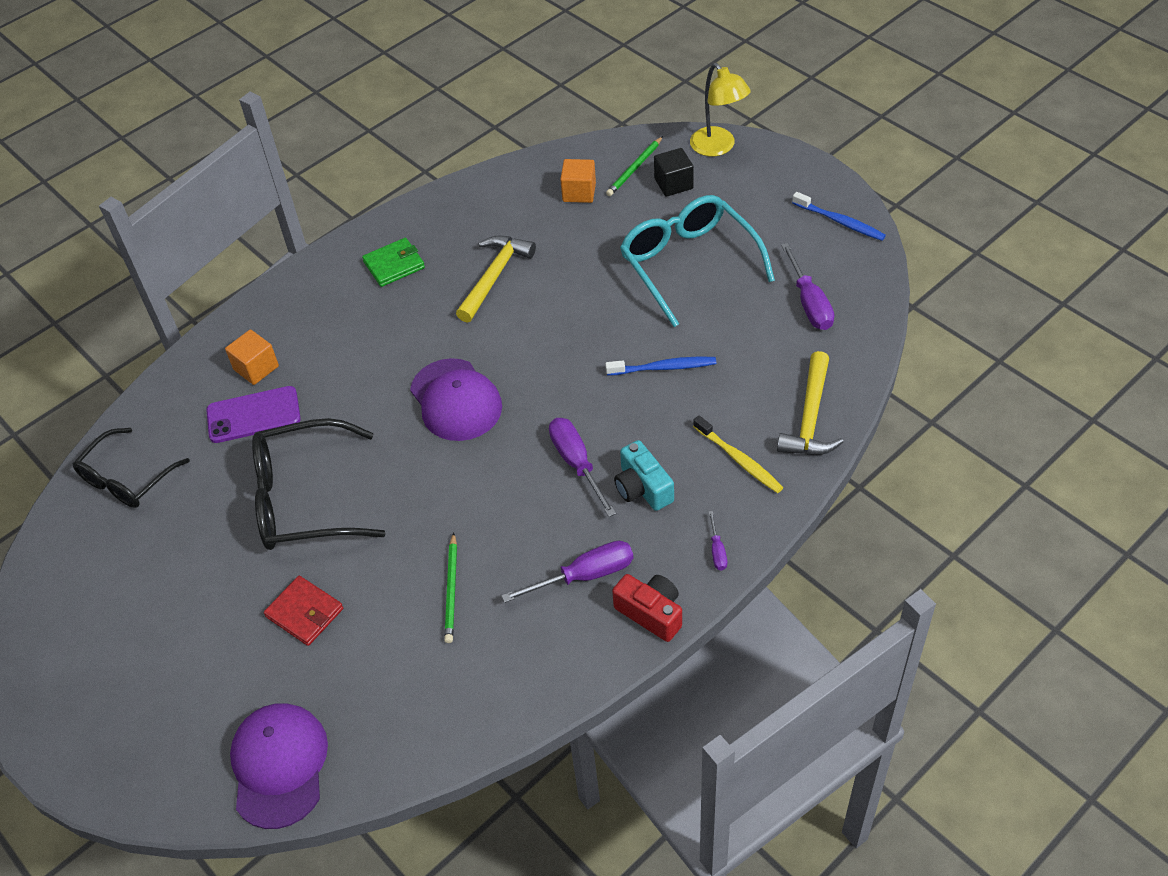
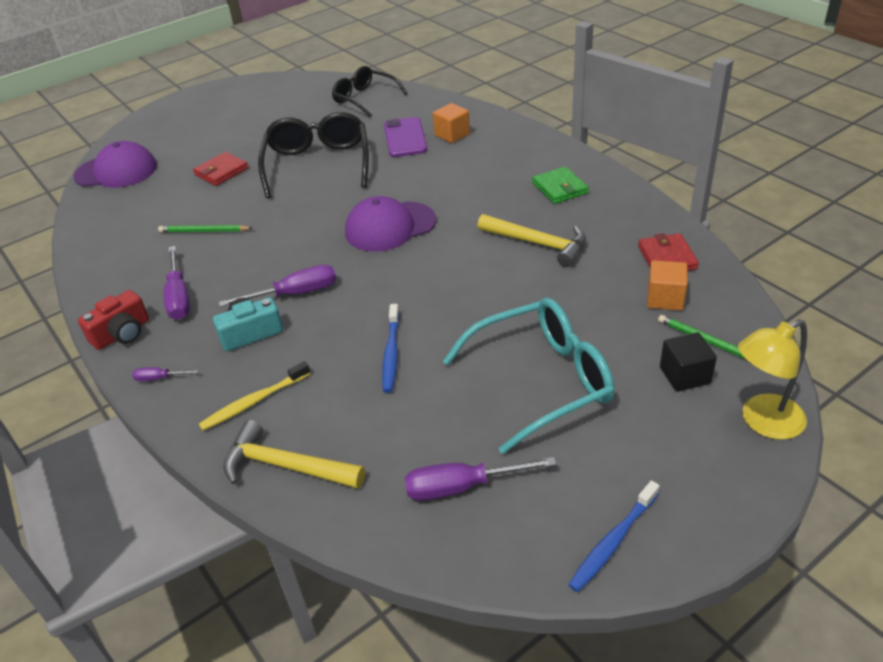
camera: 95 degrees right, 10 degrees down
(520, 190) = (667, 257): none -> red wallet

